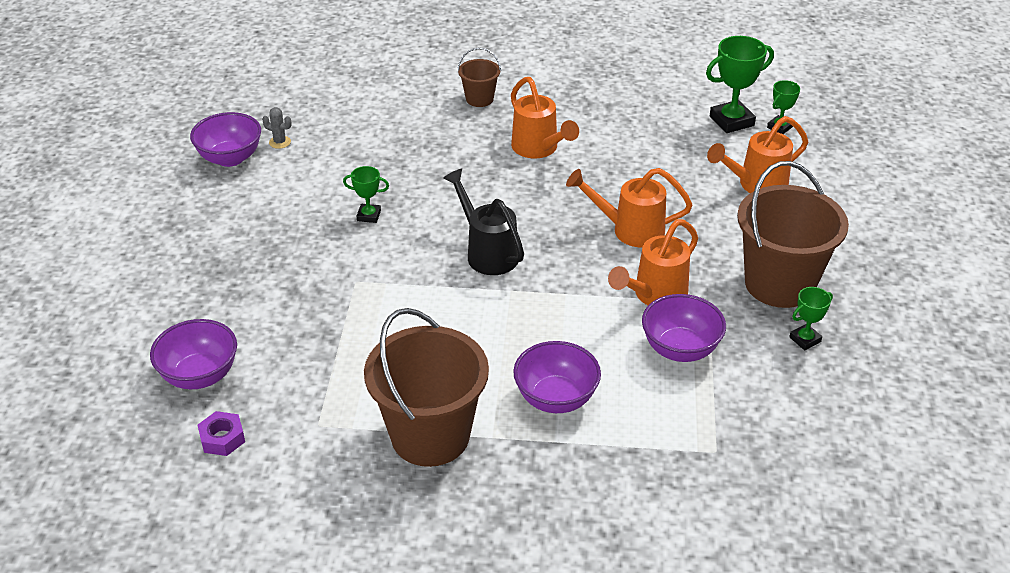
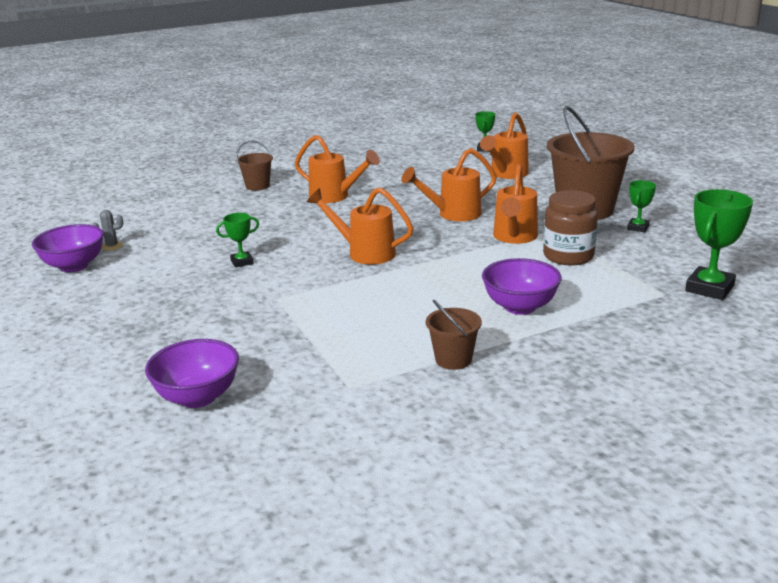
camera: 30 degrees left, 15 degrees down
(222, 438) = (270, 428): purple nut -> none
(430, 436) = (453, 359): brown bucket -> brown bucket, size x0.48
(487, 252) = (364, 253): black watering can -> orange watering can
(680, 349) = (568, 256): purple bowl -> brown jar
(731, 121) = (450, 154): green trophy -> green trophy (709, 288)

